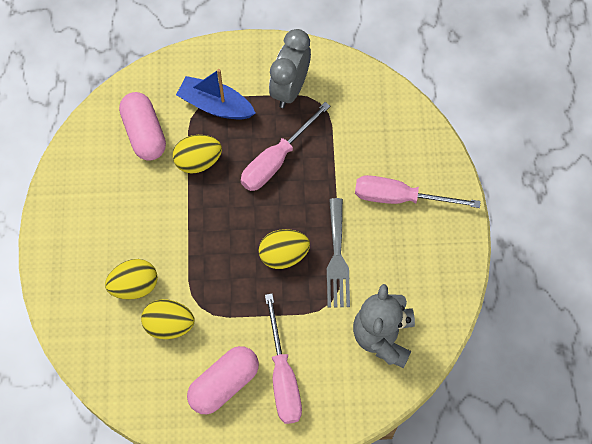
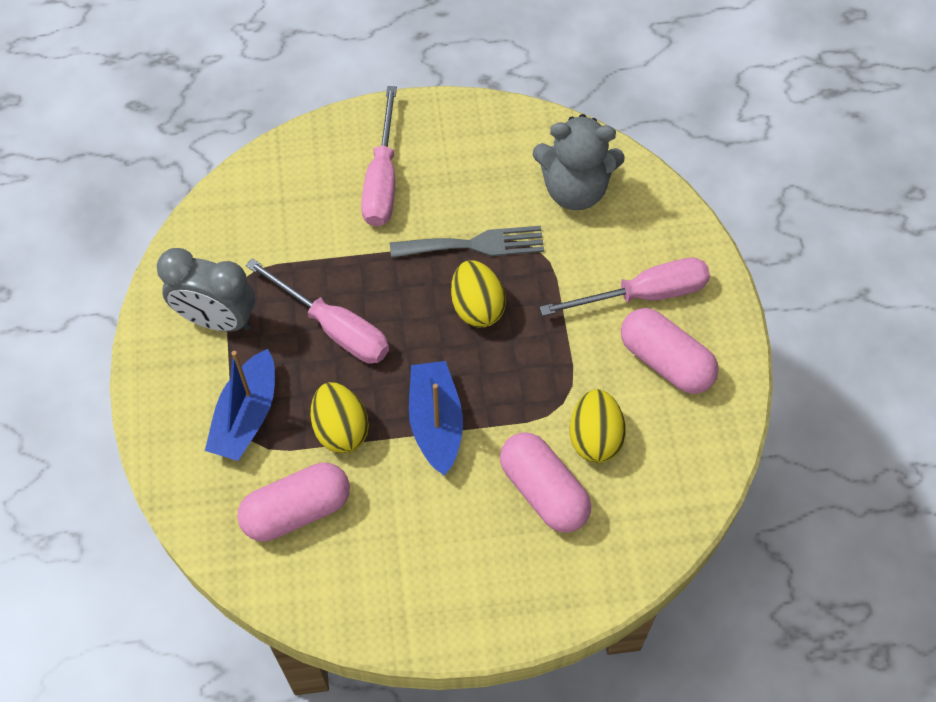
camera: 95 degrees left, 5 degrees down
(134, 286) = (543, 491): yellow egg -> pink capsule
(195, 221) = (436, 422): none -> blue boat

